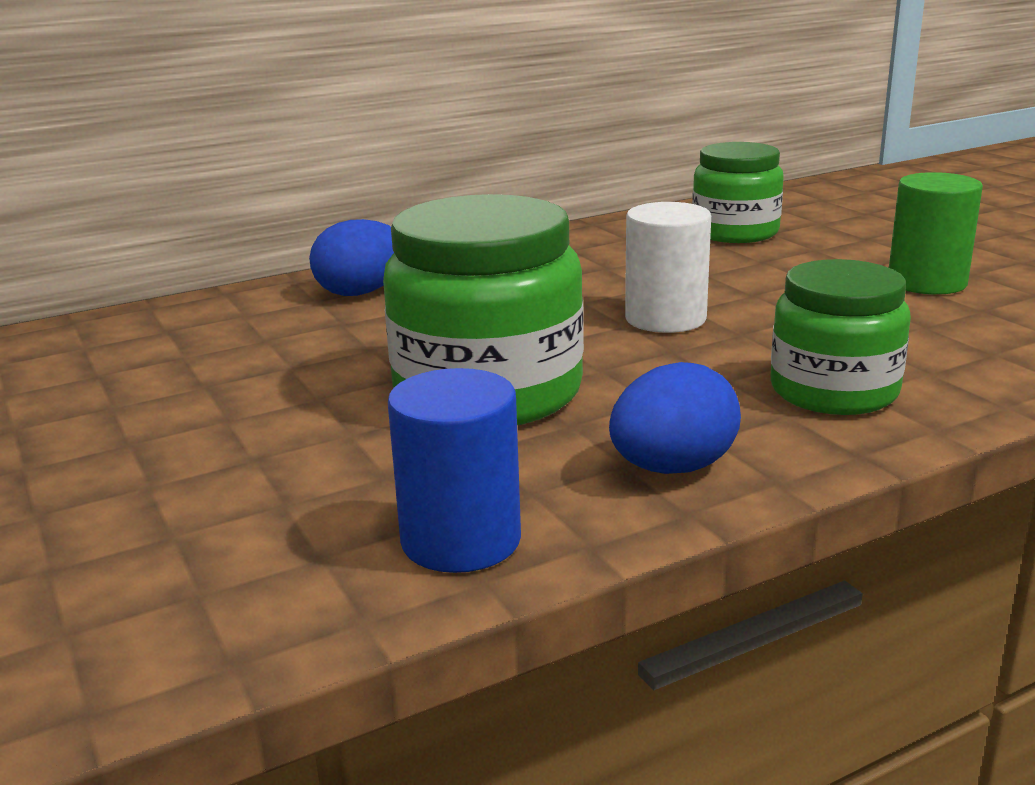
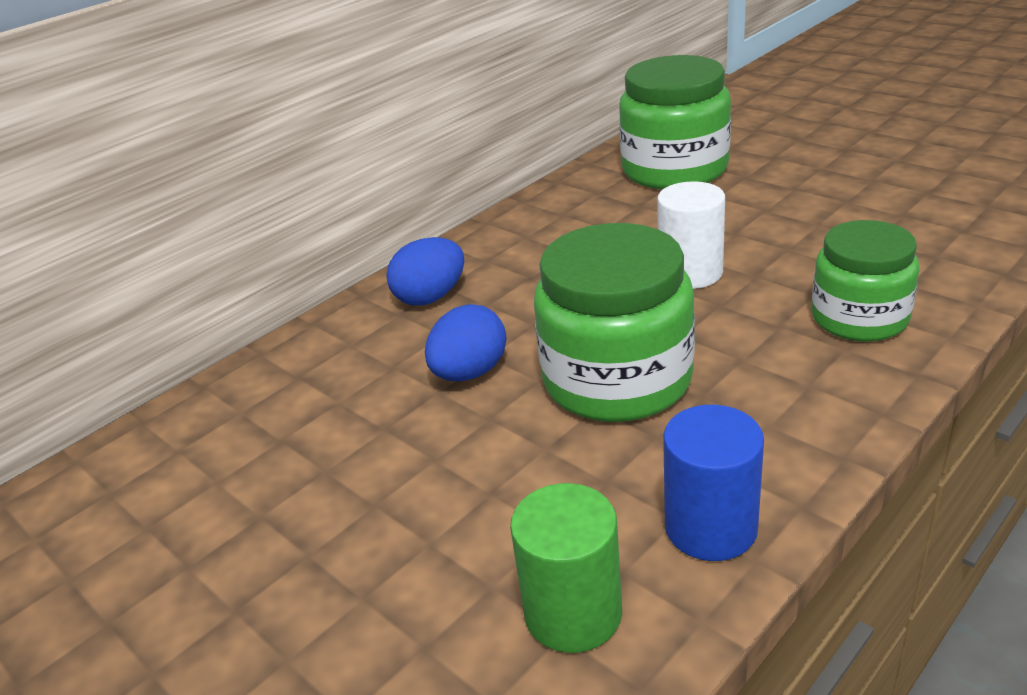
camera: 15 degrees left, 10 degrees up
(672, 468) = (804, 419): blue egg -> blue egg (470, 373)
(735, 232) = (674, 170): green jar -> green jar, size x1.53
(927, 282) = (847, 195): green cylinder -> green cylinder (573, 612)

